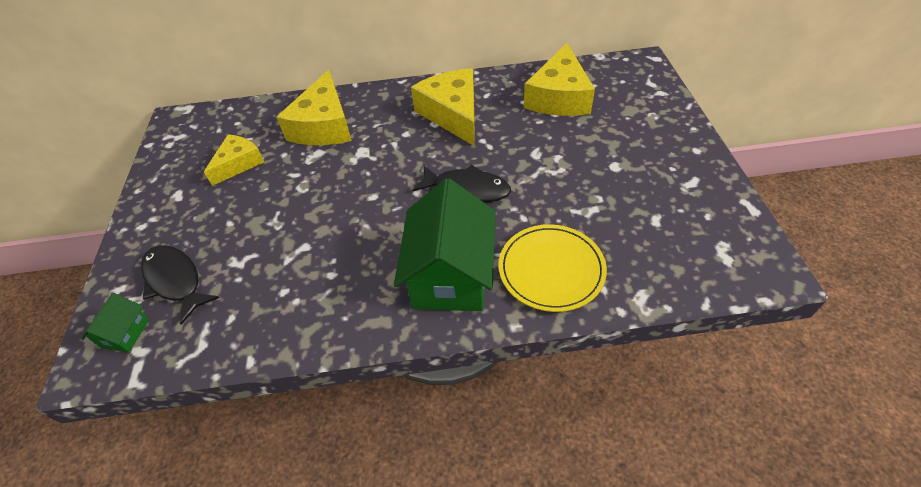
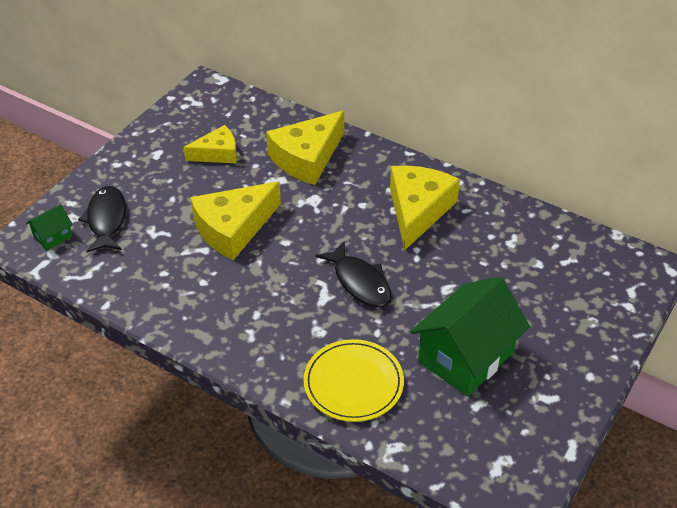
camera: 35 degrees right, 5 degrees down
(451, 275) = (279, 338): green house -> green house (466, 357)
(559, 97) = (528, 251): yellow cheese -> yellow cheese (233, 229)

